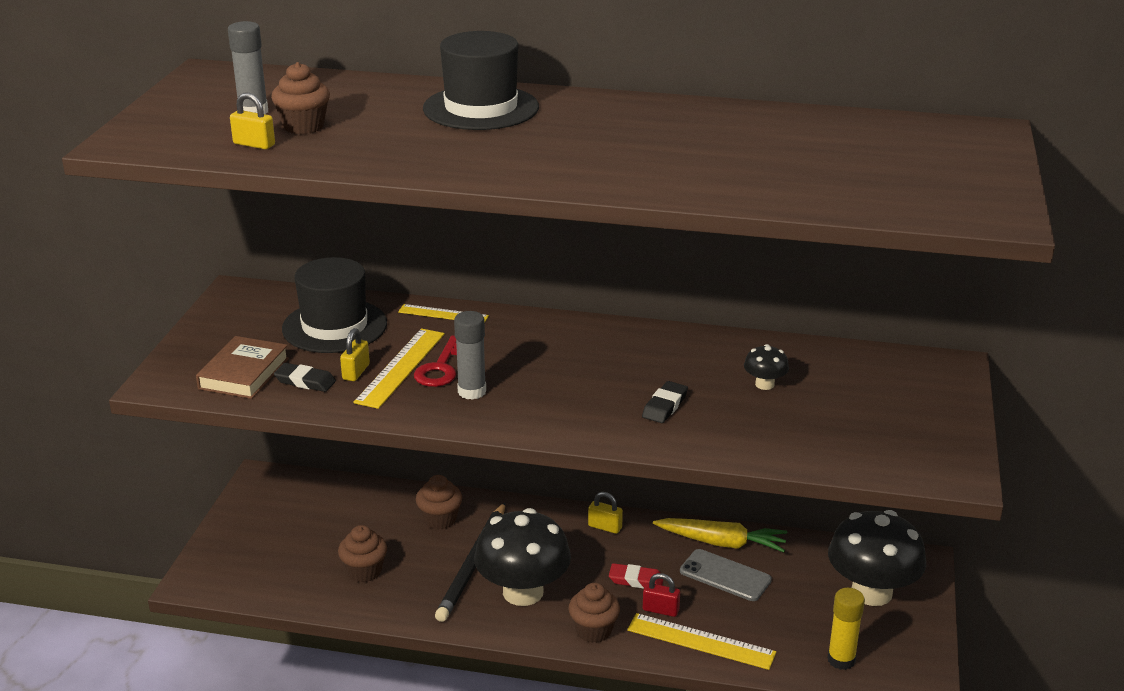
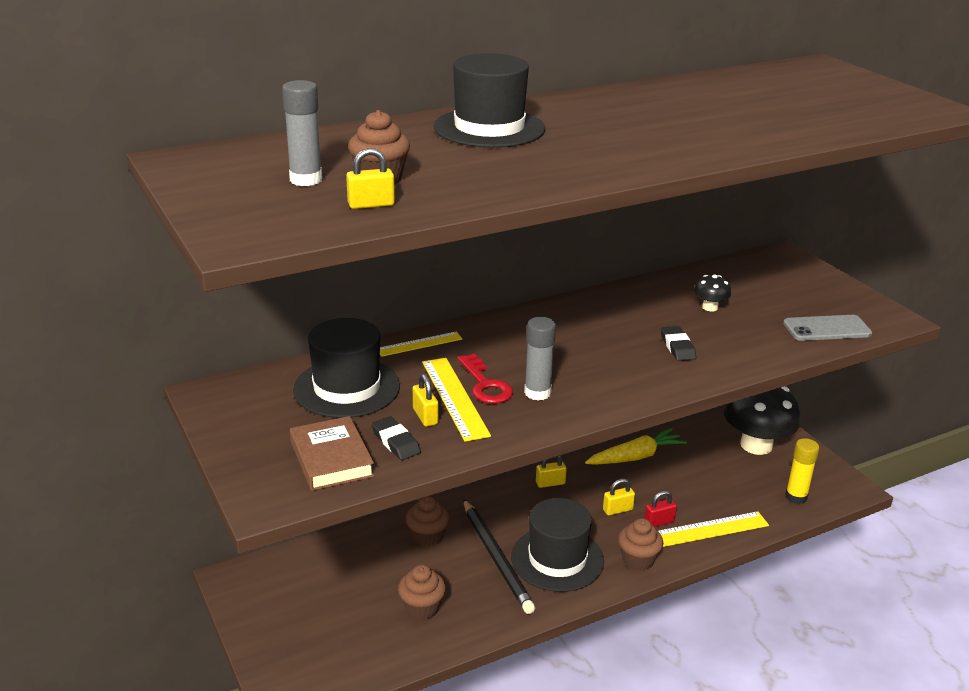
camera: 40 degrees left, 0 degrees up
(305, 381) = (396, 442): black eraser -> black eraser turned 75 degrees clockwise
(523, 592) = (557, 559): black mushroom -> black hat
(636, 580) = (617, 510): red eraser -> yellow padlock
(725, 575) = (666, 478): grey phone -> grey phone (827, 328)

